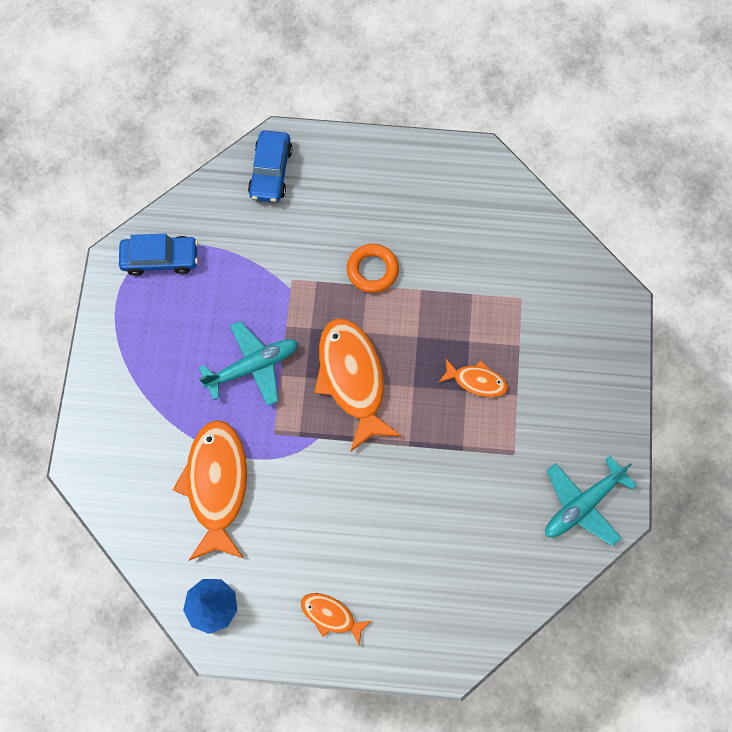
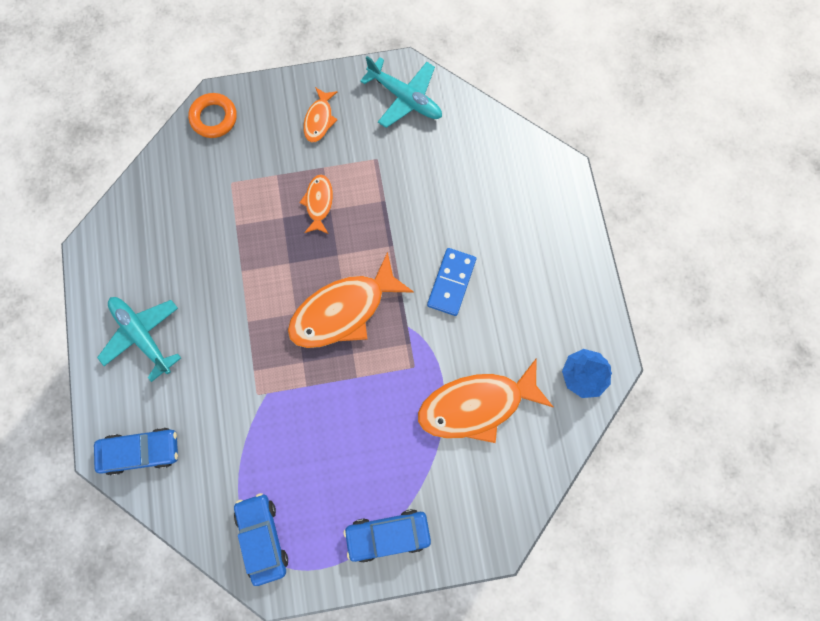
camera: 105 degrees left, 5 degrees up
(124, 368) = (388, 534): none -> blue car
(252, 367) = (355, 406): turquoise plane -> turquoise plane (143, 336)
(331, 615) = (557, 272): orange fish -> orange fish (319, 120)
(352, 496) = (451, 282): none -> blue domino
(372, 270) = (231, 320): orange ring -> orange ring (214, 118)

